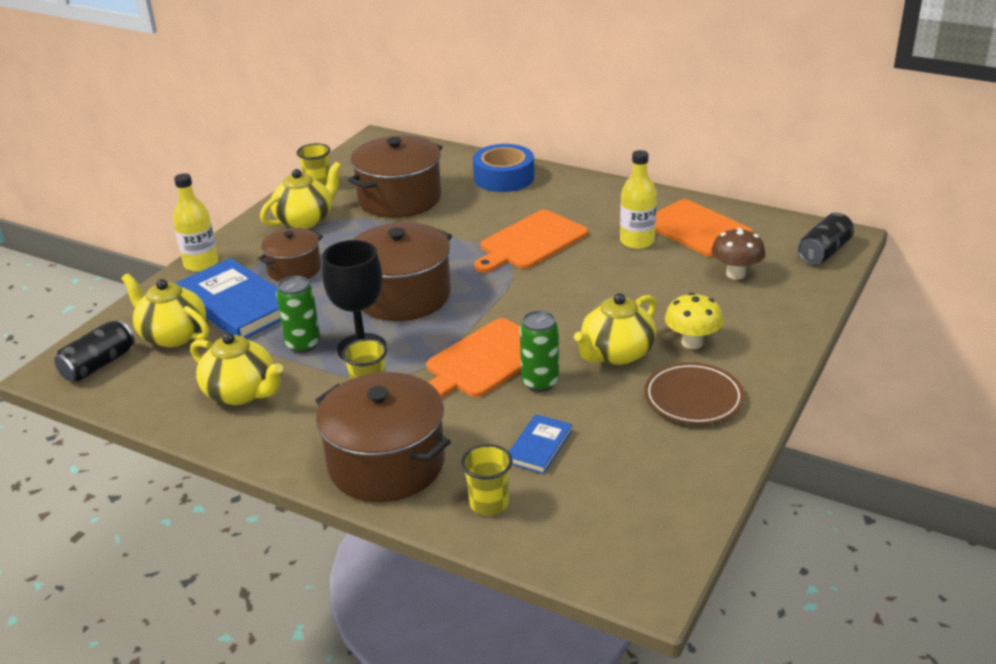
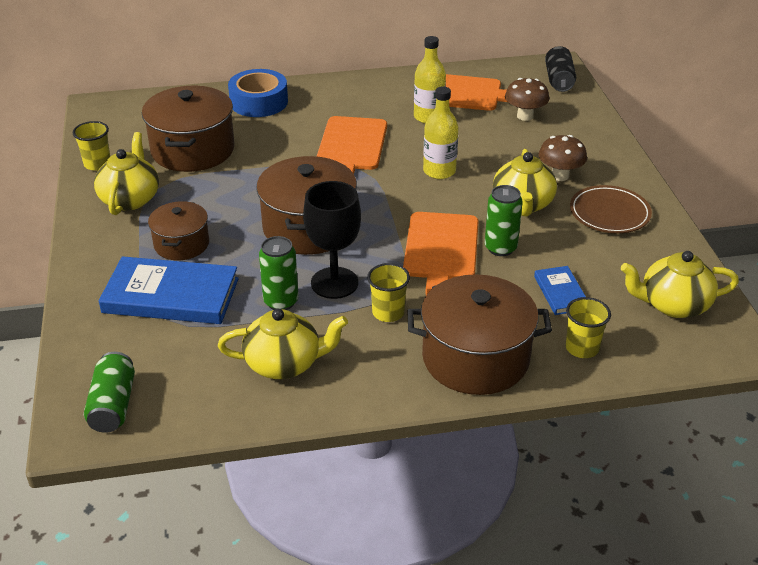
camera: 40 degrees left, 5 degrees up
(98, 364) = (113, 405): black can -> green can
(173, 335) = (149, 347): yellow teapot -> yellow teapot (673, 305)
(201, 264) = (83, 275): yellow bottle -> yellow bottle (439, 171)
(692, 342) = (560, 176): yellow mushroom -> brown mushroom

